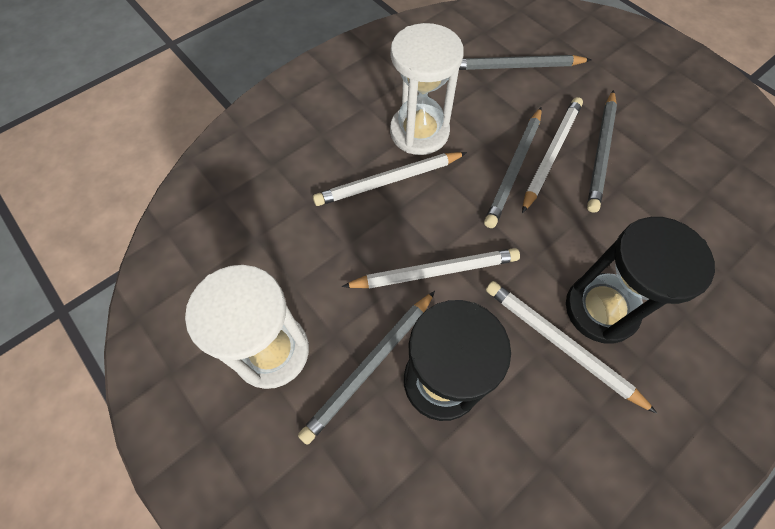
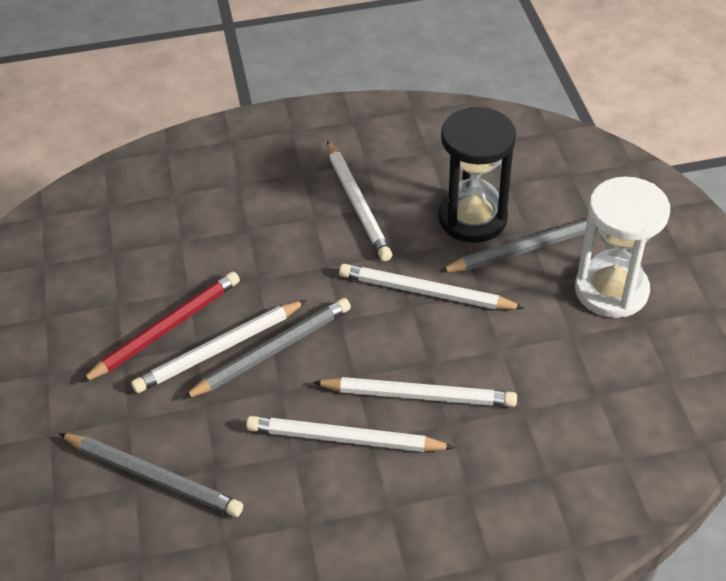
camera: 150 degrees left, 15 degrees down
(419, 132) = (345, 439): white hourglass -> white pencil
(601, 152) = (166, 329): grey pencil -> red pencil
(601, 309) = (303, 211): black hourglass -> none

